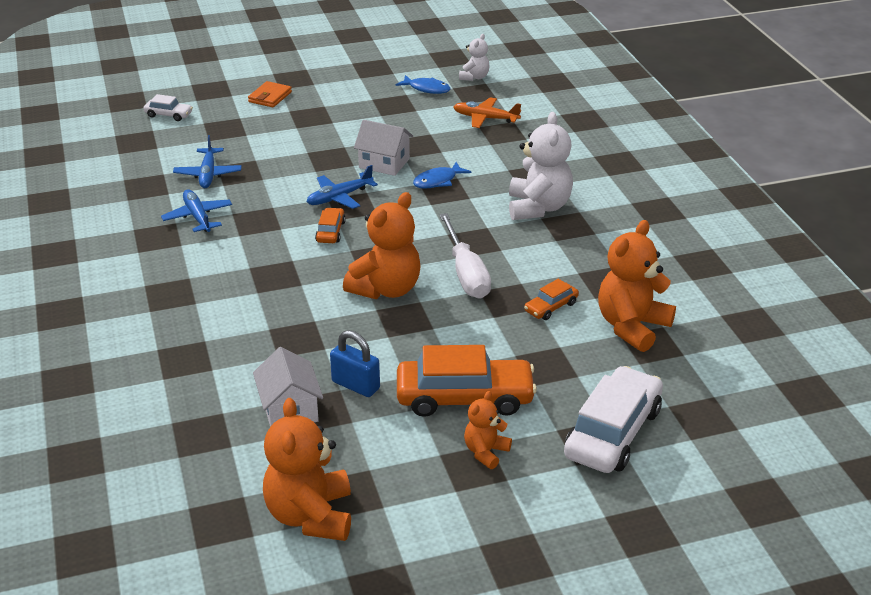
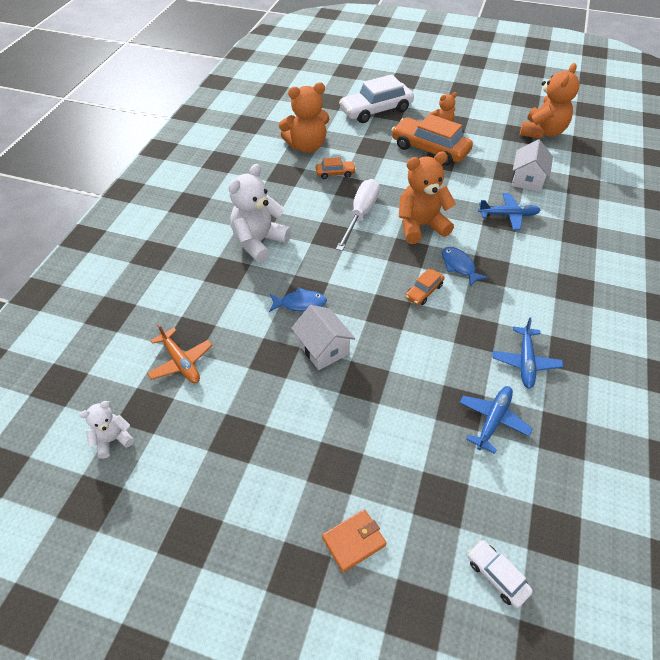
camera: 145 degrees left, 15 degrees up
(340, 197) = (391, 325): blue plane -> blue plane (508, 215)
(355, 385) = (483, 177): blue padlock -> none
(427, 89) = (179, 447): blue fish -> blue fish (459, 266)

